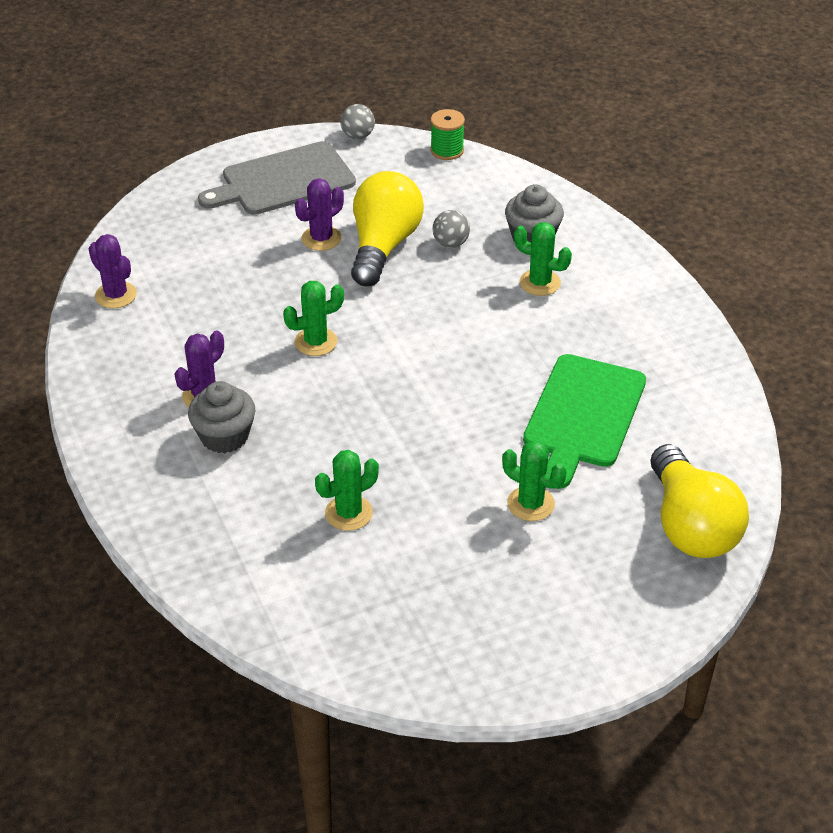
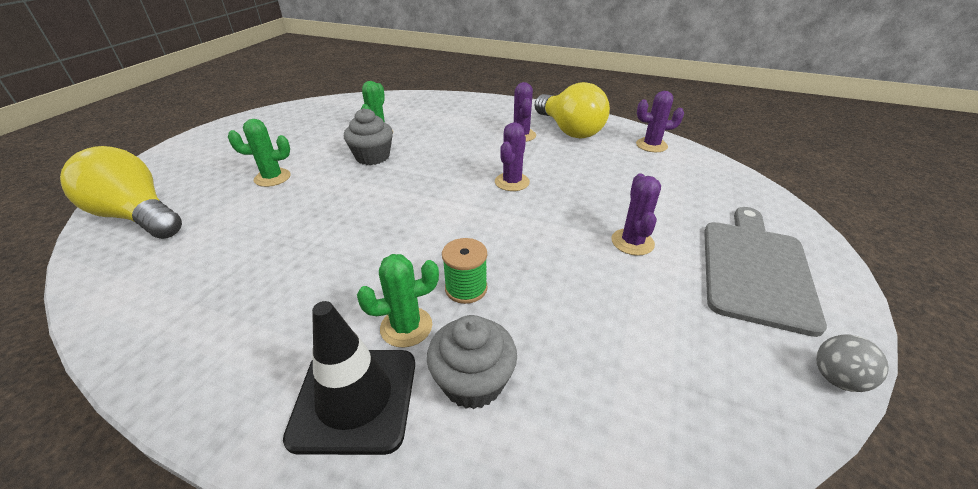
camera: 135 degrees right, 5 degrees down
(224, 436) = (483, 129): grey cupcake -> grey cupcake (372, 157)
(316, 342) = (512, 182): green cactus -> purple cactus
(383, 246) = (583, 267): yellow light bulb -> yellow light bulb (569, 130)
(447, 150) = (741, 448): green spool -> green spool (466, 288)
(450, 243) = (538, 310): grey ball -> none
(583, 415) = (268, 238): green cutting board -> none
(600, 266) = (355, 399): none -> black traffic cone

